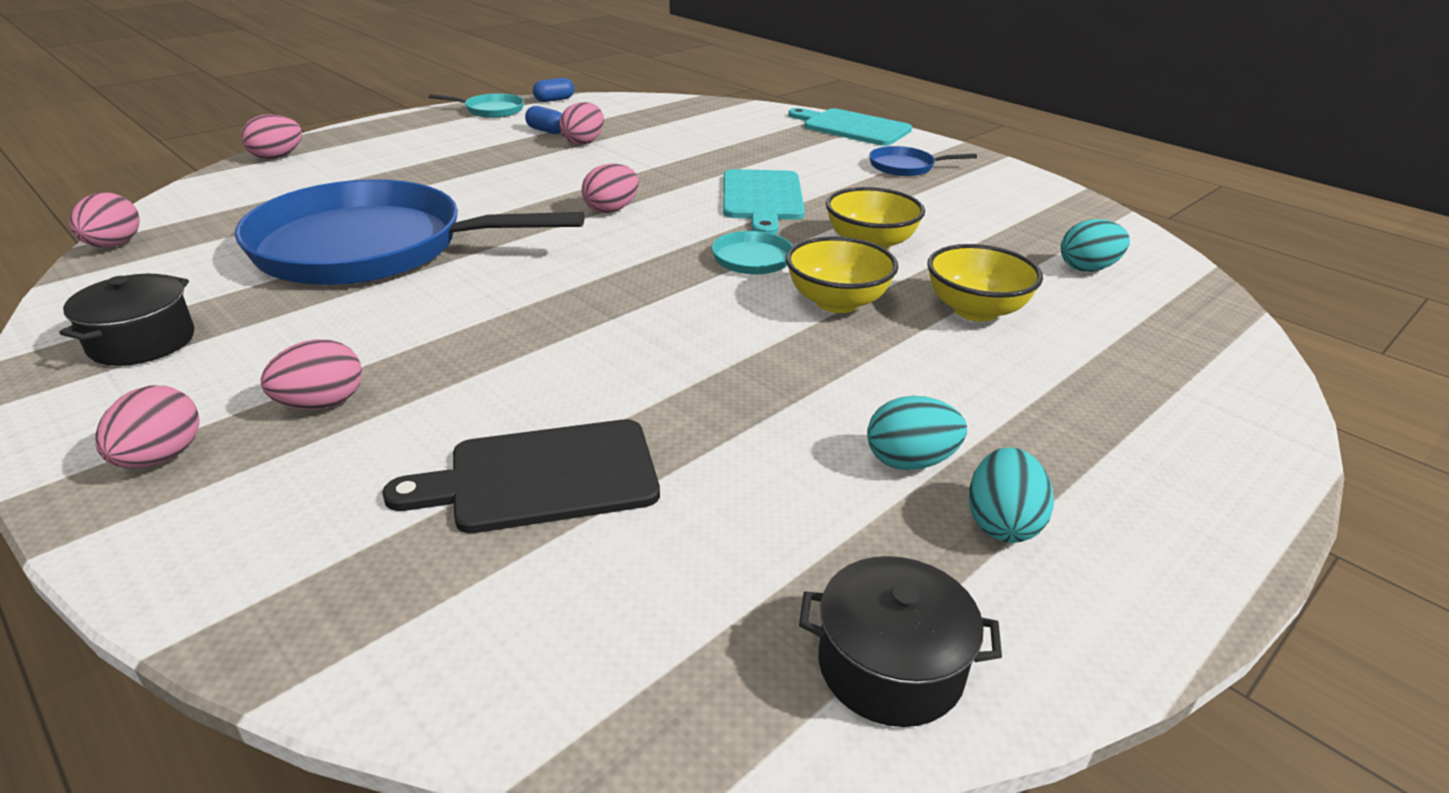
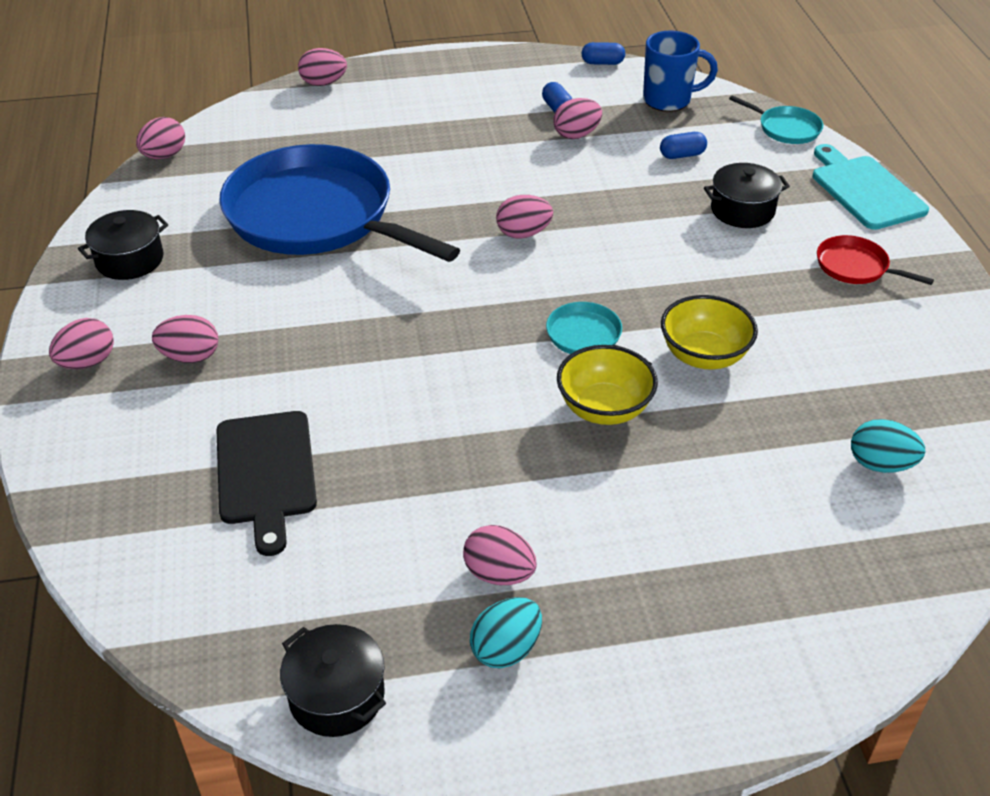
camera: 35 degrees right, 10 degrees up
(491, 110) = (533, 64): turquoise pan -> turquoise pan (786, 128)
(543, 477) = (266, 473): black cutting board -> black cutting board turned 120 degrees counterclockwise
(638, 110) = (668, 100): none -> blue mug
(690, 136) = (682, 155): none -> blue capsule
(762, 198) = (666, 263): turquoise cutting board -> none
(780, 156) = (742, 210): none -> black pot
(905, 167) = (855, 267): blue pan -> red pan
(910, 461) = (499, 573): turquoise egg -> pink egg
(975, 310) = (712, 465): yellow bowl -> none

